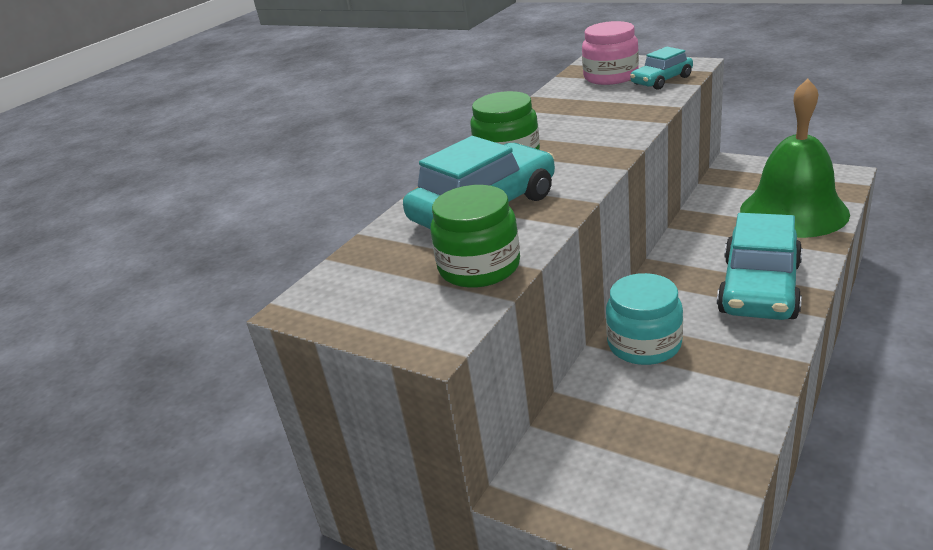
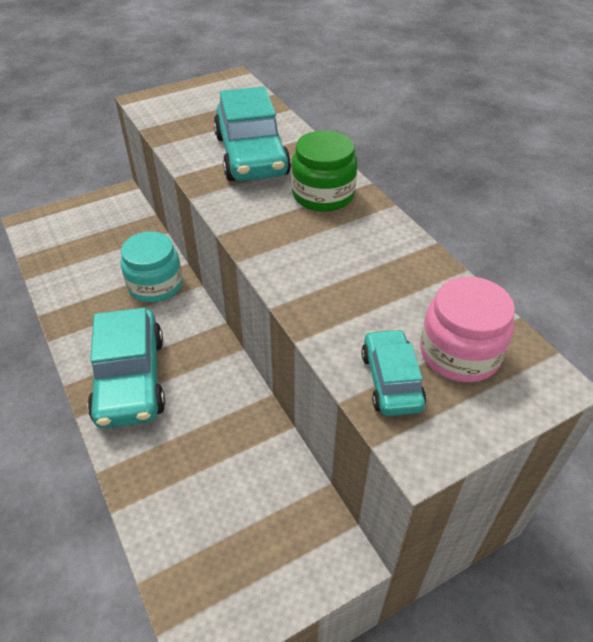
camera: 115 degrees right, 15 degrees up
(479, 267) = (185, 130): green jar -> none
(759, 288) = (130, 379): turquoise car -> turquoise car turned 150 degrees counterclockwise
(793, 211) = (191, 504): green bell -> none

